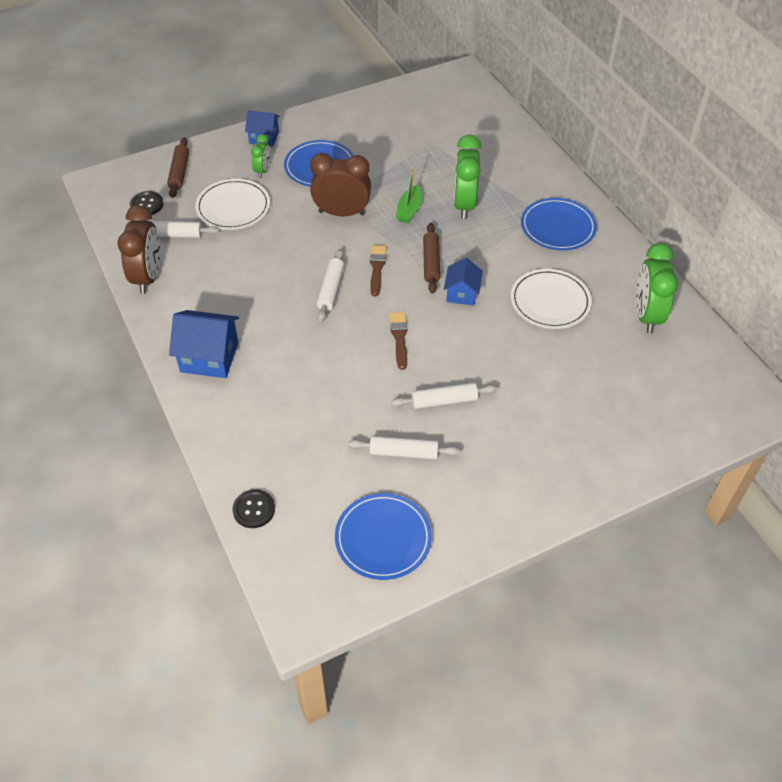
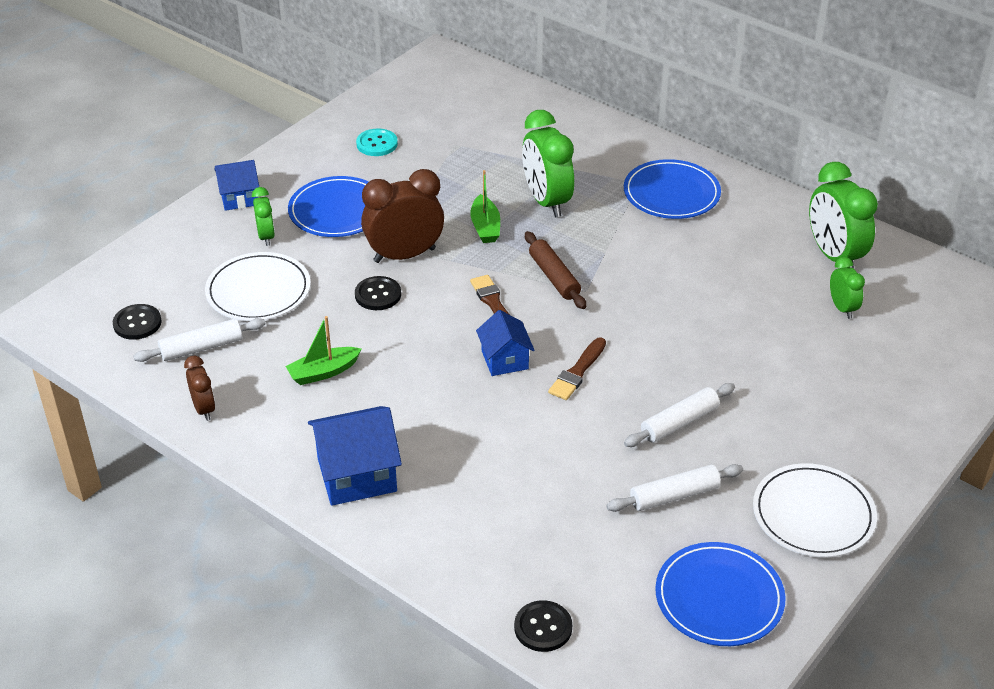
camera: 25 degrees left, 10 degrees down
(148, 277) = (204, 409): brown clock -> brown clock, size x0.54
(179, 172) = (154, 271): brown rolling pin -> none
(236, 278) = (323, 372): none -> green boat
(306, 235) = (378, 295): none -> black button
(331, 289) = (455, 346): white rolling pin -> none
(377, 126) = (377, 144): none -> turquoise button
(399, 338) = (577, 372): brown brush -> brown brush turned 120 degrees counterclockwise
(462, 293) = (615, 299): blue house -> blue house (505, 360)
(550, 301) = (720, 275): white plate -> white plate (813, 514)
(624, 358) = (842, 308): none -> green clock

